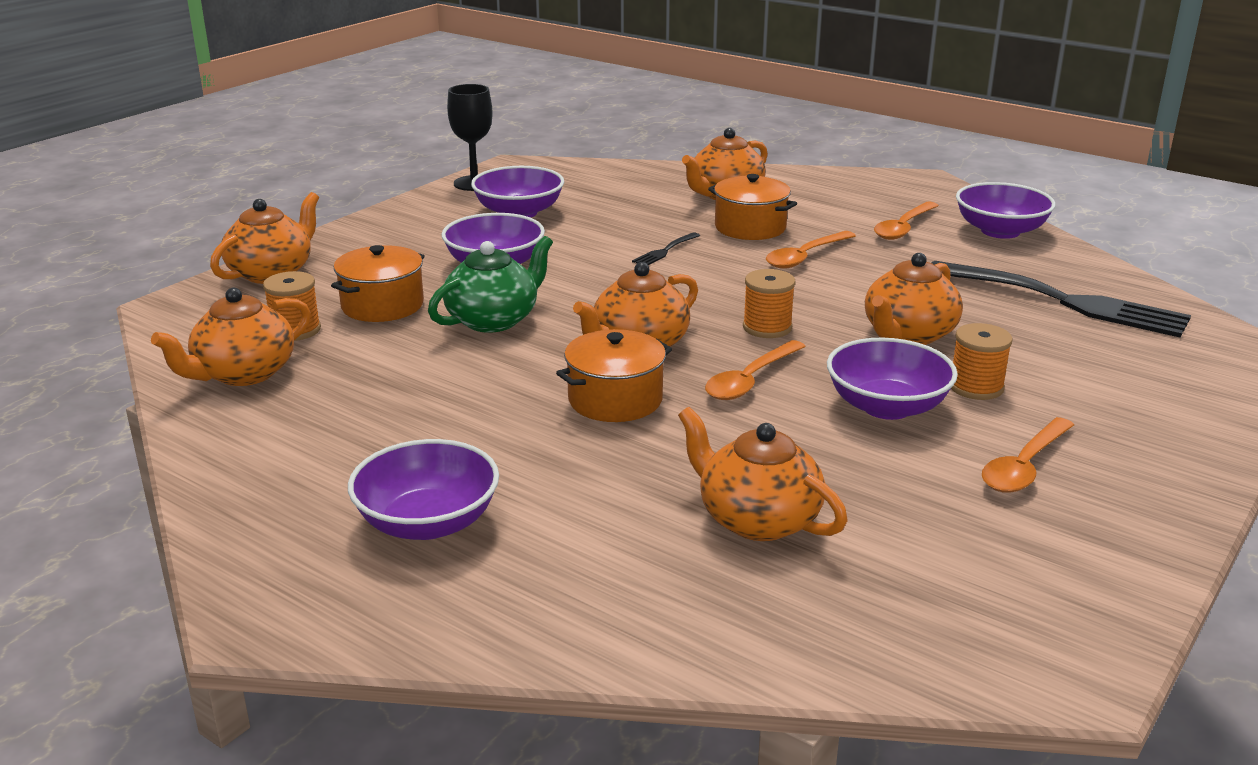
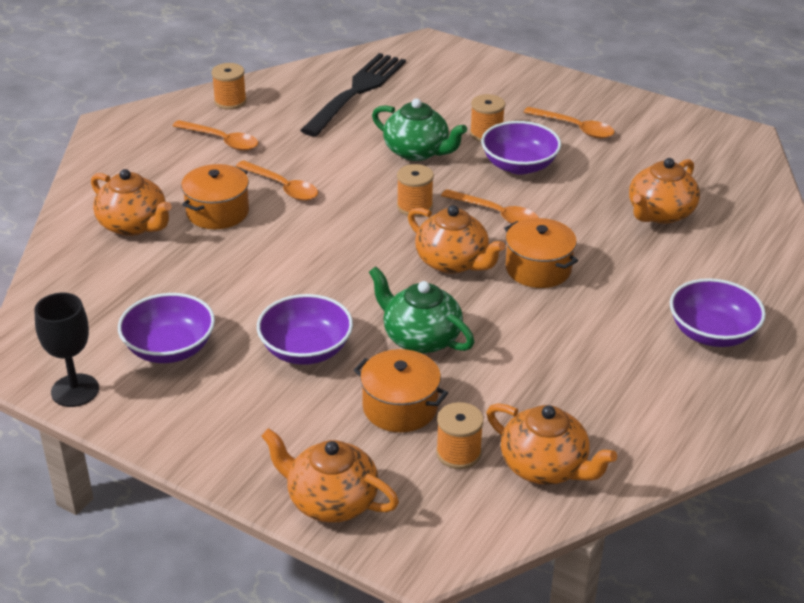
camera: 95 degrees left, 10 degrees up
(665, 251) = (271, 255): black fork -> none
(908, 335) = (417, 152): orange teapot -> green teapot
(1000, 231) = (230, 101): purple bowl -> orange spool

